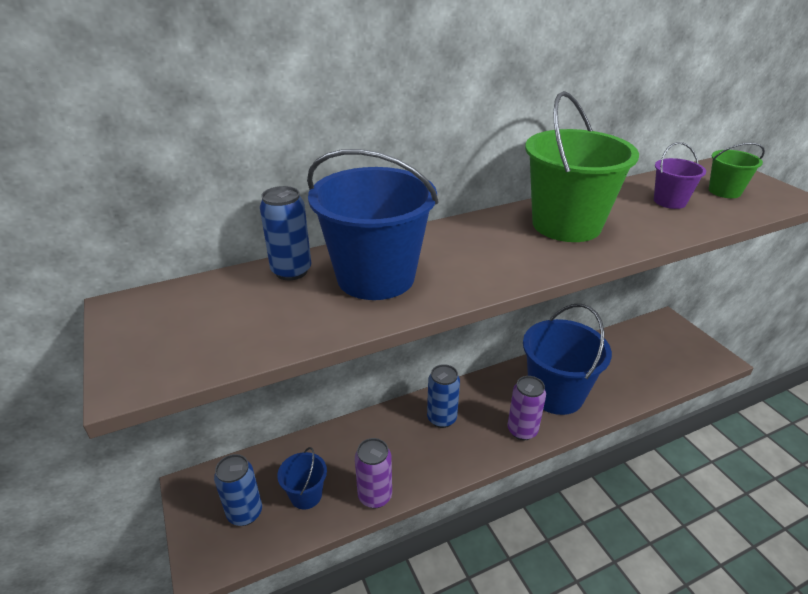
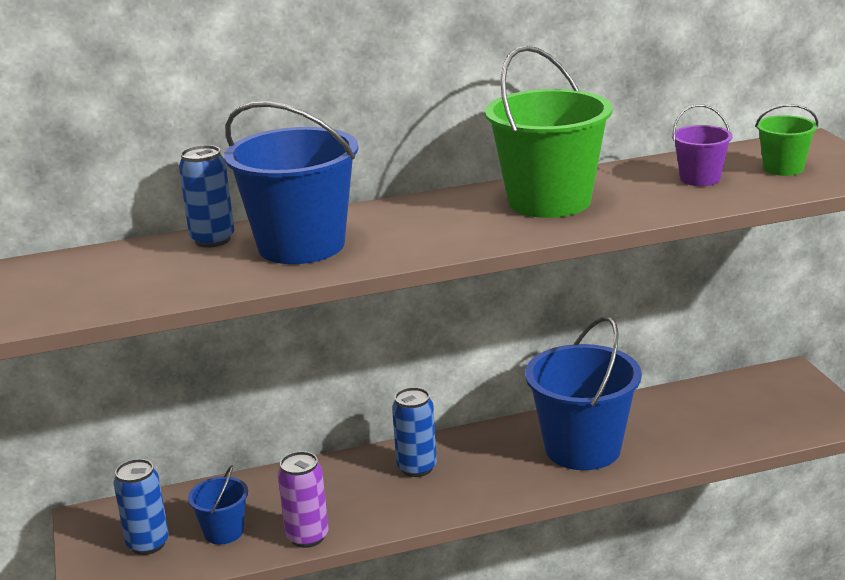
camera: 10 degrees right, 10 degrees down
(522, 430) = (519, 484): purple can -> none

